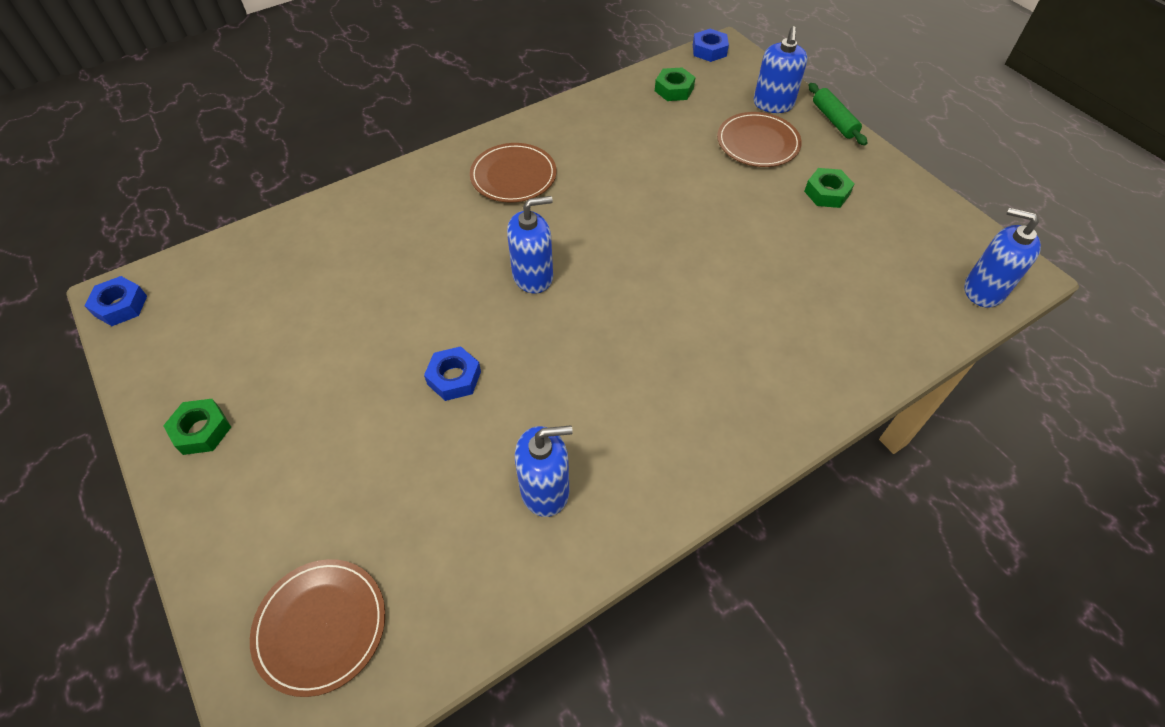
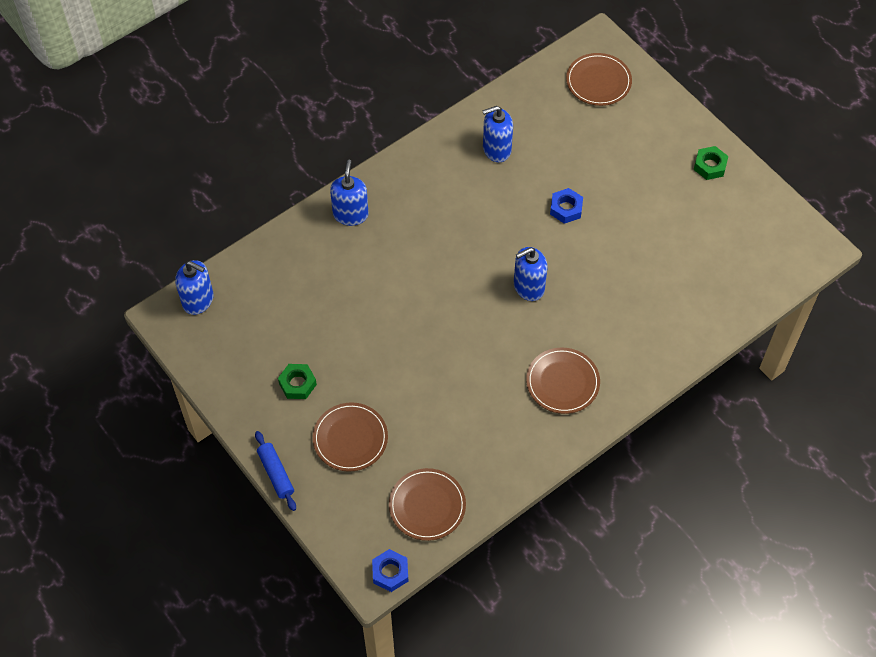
camera: 175 degrees right, 5 degrees up
(121, 306) = (813, 241): blue nut -> none
(674, 89) = (427, 505): green nut -> brown plate
(773, 104) = (331, 492): blue soap dispenser -> blue soap dispenser (350, 214)
(834, 120) = (276, 473): green rolling pin -> blue rolling pin

